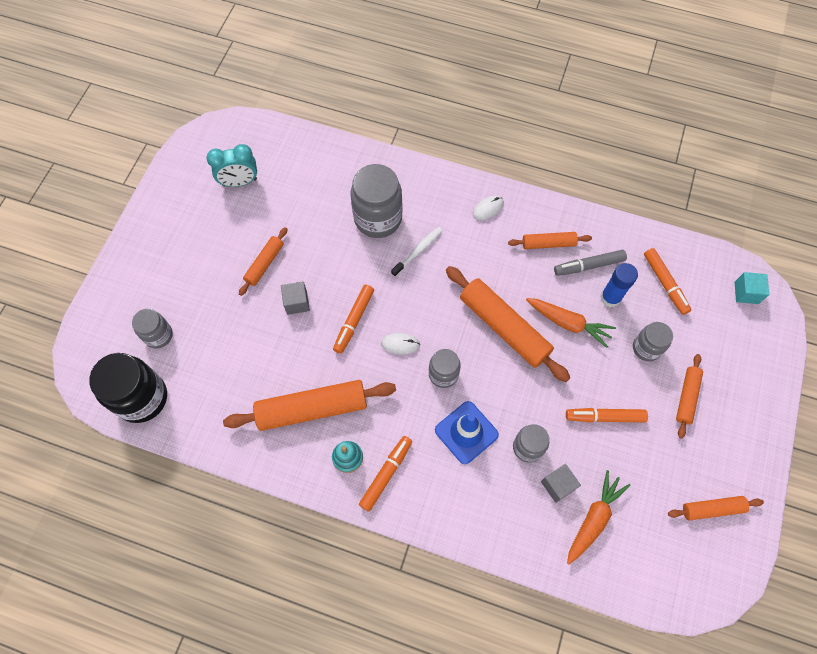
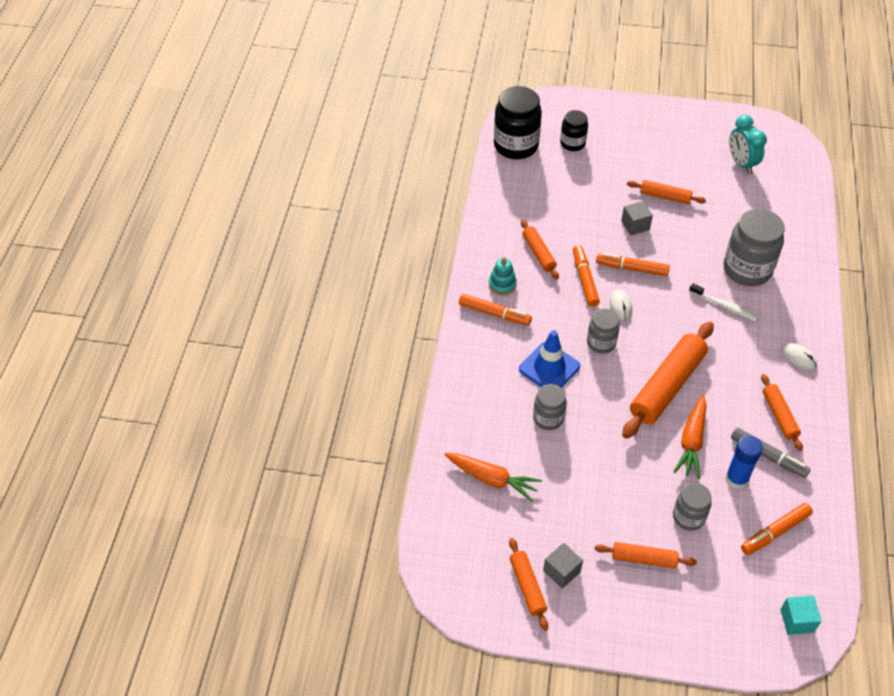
camera: 80 degrees right, 15 degrees down
(158, 335) = (572, 143): grey jar -> black jar
(312, 409) = (538, 253): orange rolling pin -> orange rolling pin, size x0.53
(558, 485) = (517, 446): grey cube -> grey cube (561, 571)
(589, 266) = (768, 456): grey marker -> grey marker turned 150 degrees clockwise
(605, 417) = (598, 482): orange marker -> orange marker (584, 280)

